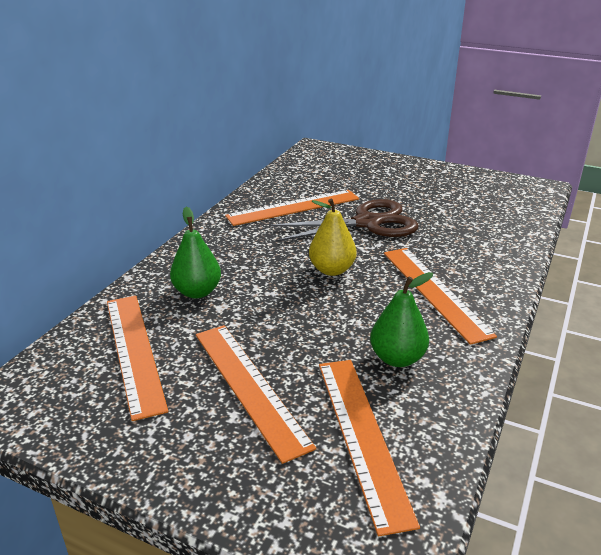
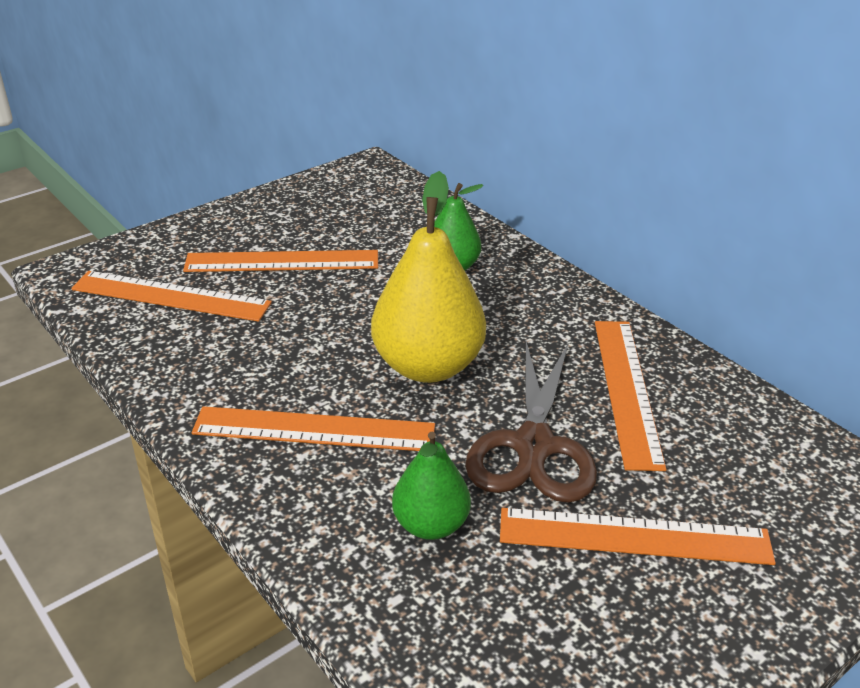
camera: 115 degrees right, 5 degrees up
(134, 351) = (382, 220): orange ruler -> orange ruler (634, 536)
(332, 270) = (428, 366): yellow pear -> yellow pear, size x1.75
(397, 358) = (234, 350): green pear -> green pear (430, 524)

